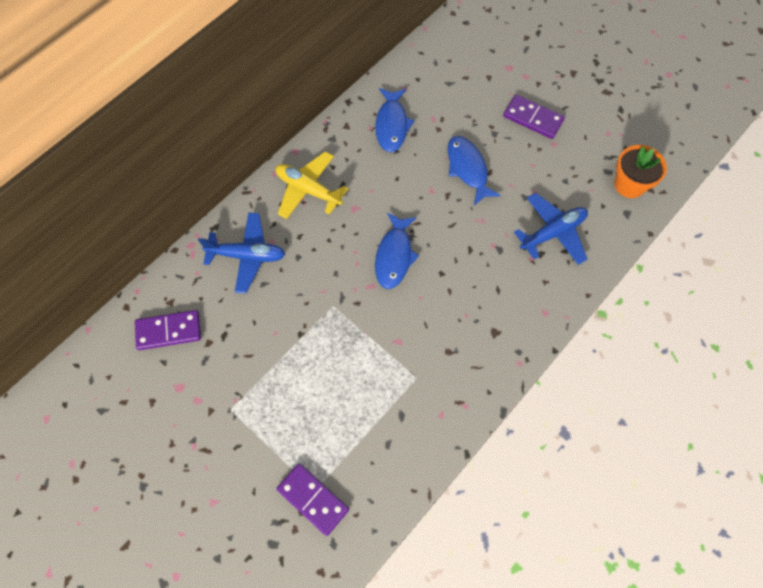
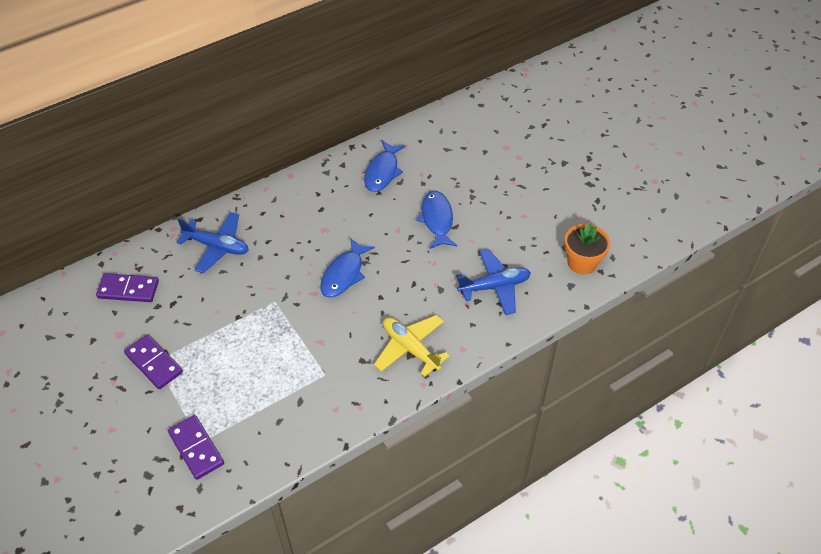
camera: 15 degrees right, 15 degrees down
(308, 190) = (290, 207): yellow plane -> yellow plane (410, 348)
(533, 118) = (512, 191): purple domino -> purple domino (154, 363)

